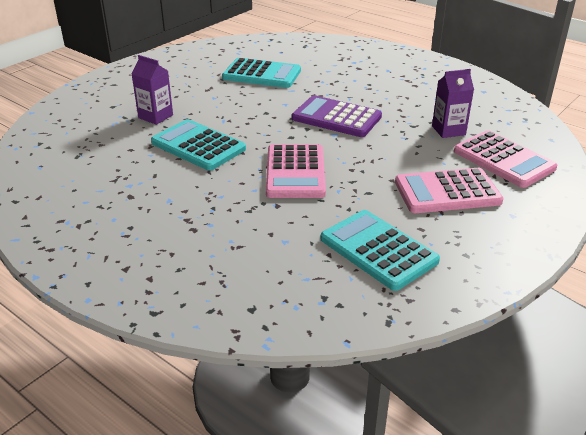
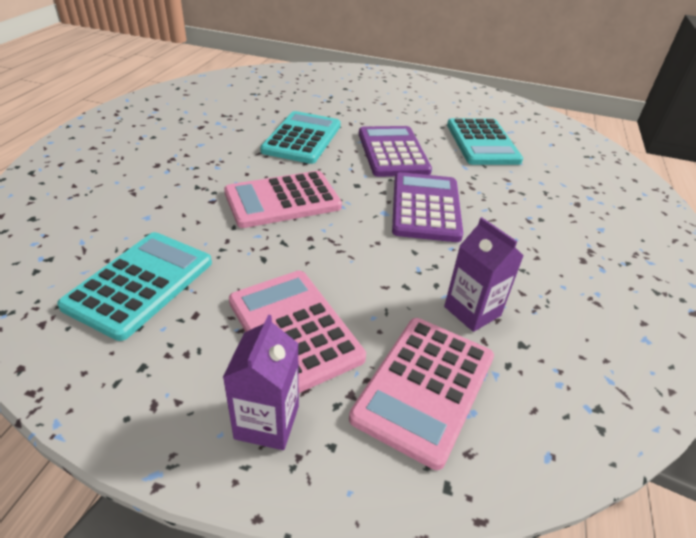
camera: 65 degrees right, 5 degrees up
(155, 116) = (342, 109): purple carton -> purple carton (267, 422)
(251, 111) = (392, 152): none -> purple calculator

